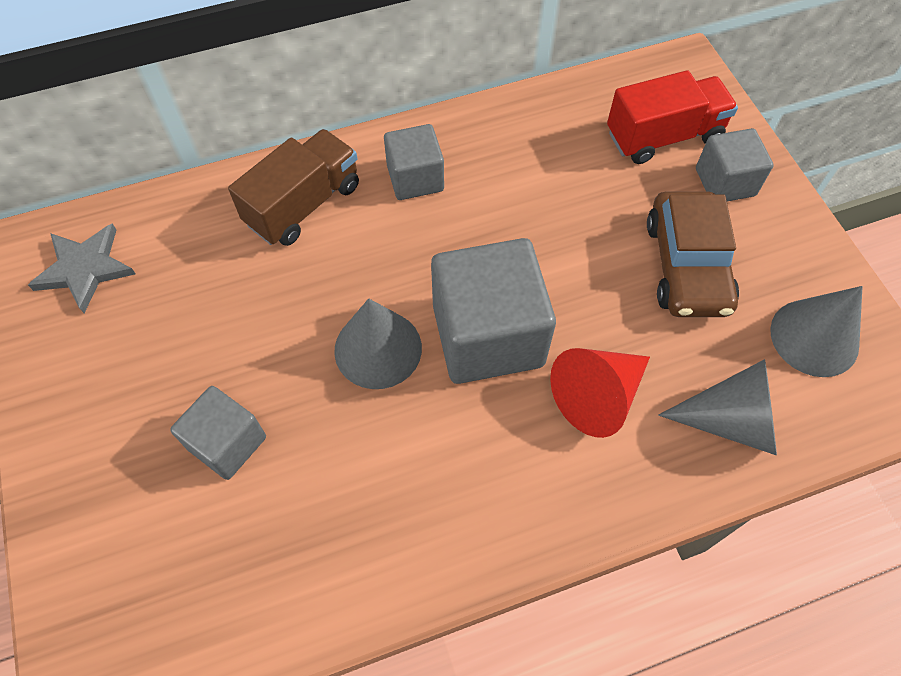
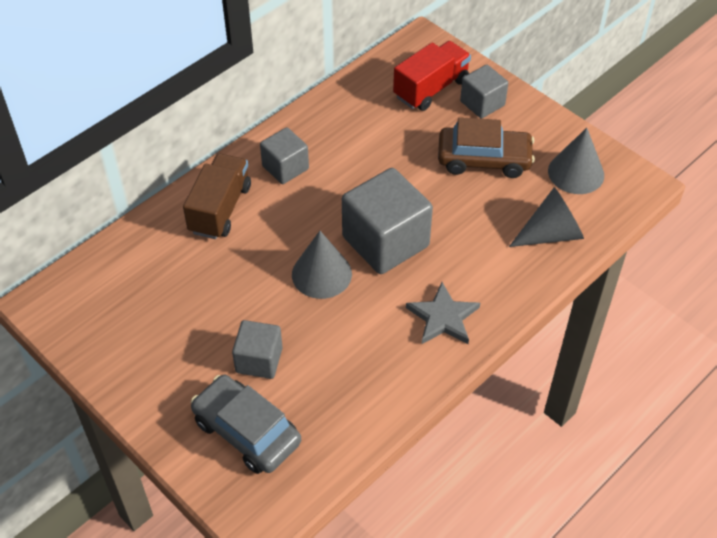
camera: 25 degrees left, 10 degrees down
(85, 268) = (93, 300): grey star -> grey star (443, 317)
(150, 546) = (246, 431): none -> grey car
(597, 396) = (469, 250): red cone -> none
(687, 265) = (484, 159): brown car -> brown car turned 60 degrees counterclockwise

